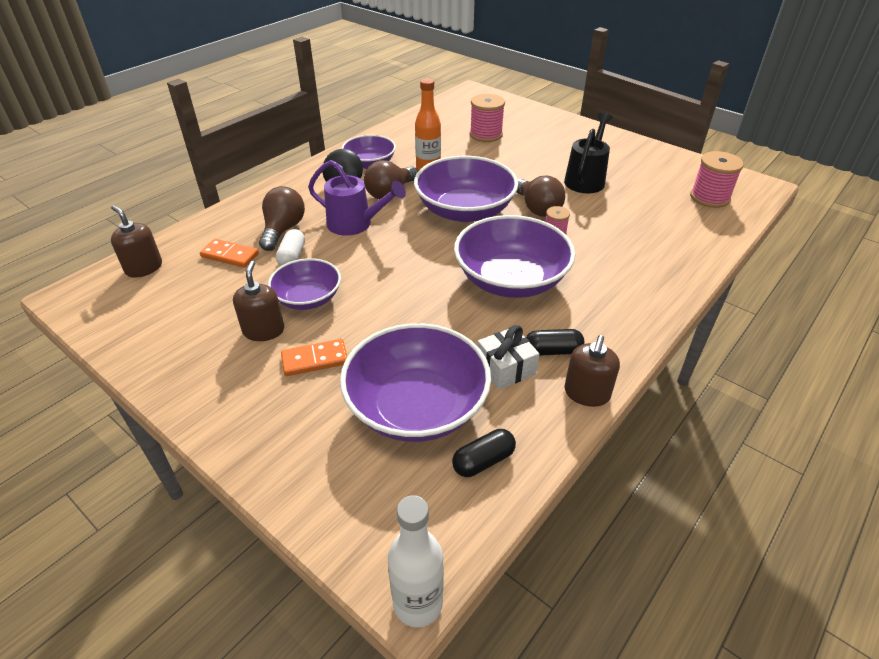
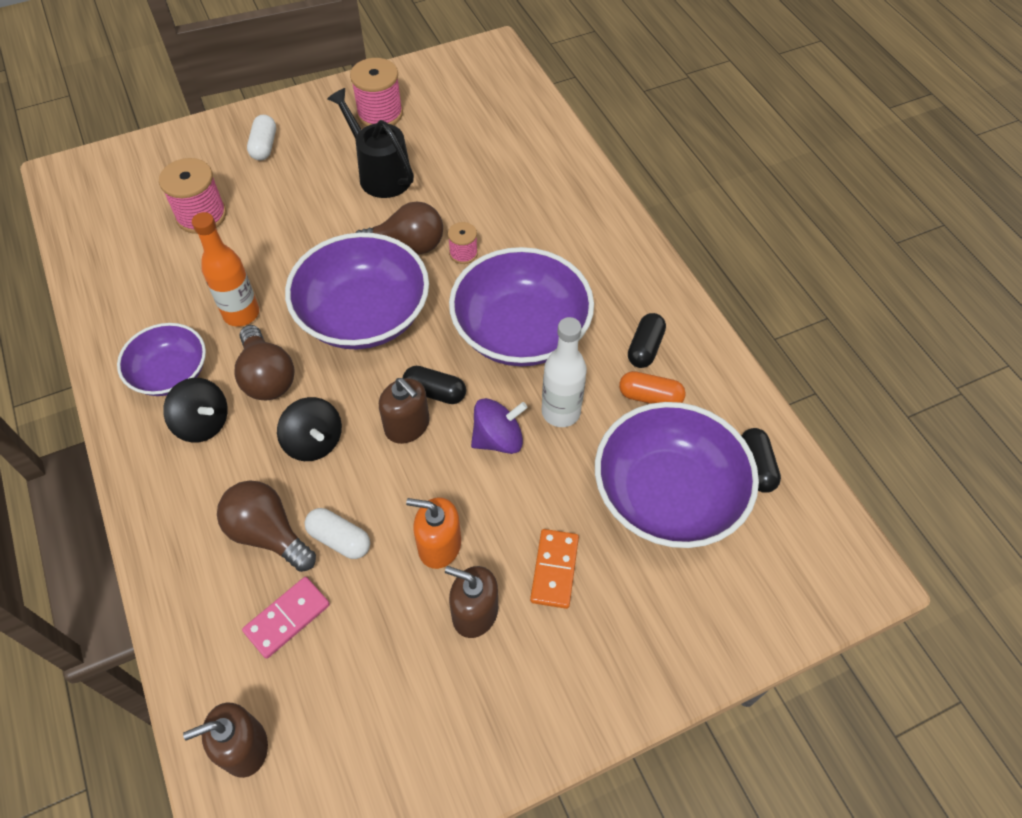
camera: 65 degrees left, 15 degrees up
(230, 255) = (287, 618): orange domino -> pink domino
(308, 298) = (439, 545): purple bowl -> orange soap dispenser
(356, 224) = (314, 442): purple watering can -> black spinning top
(408, 298) = (498, 439): none -> purple spinning top
(418, 603) = (880, 576): white bottle -> white bottle (561, 412)
(427, 258) = (435, 392): none -> black capsule
(506, 368) = (650, 397): white gift -> orange capsule
(559, 135) = (264, 146): none -> white capsule
(586, 393) = (710, 349): brown soap dispenser -> brown soap dispenser (407, 426)
(709, 197) = (486, 98): pink spool -> pink spool (380, 114)

